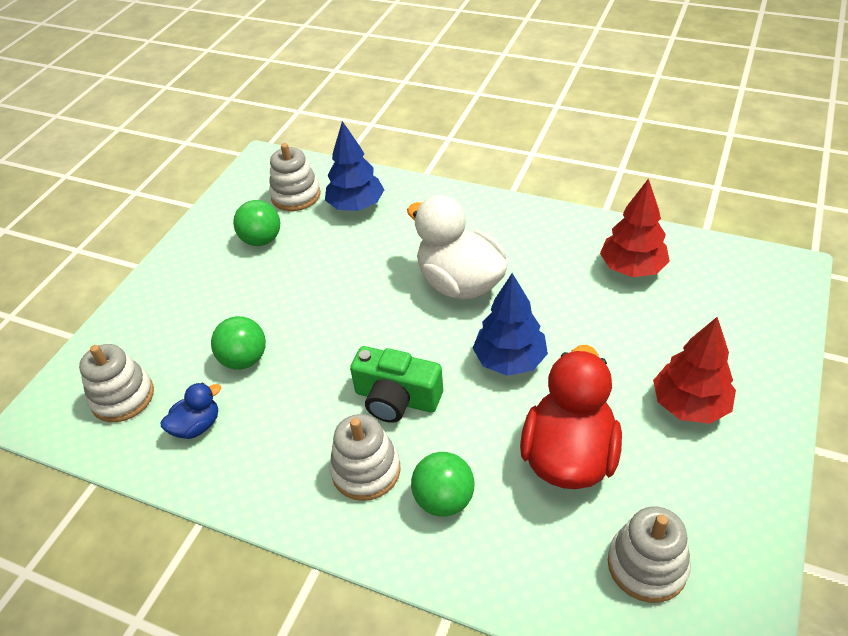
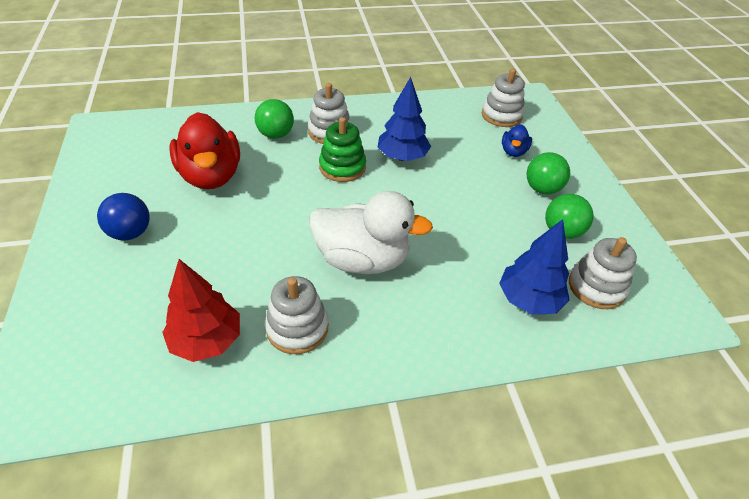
camera: 140 degrees right, 0 degrees up
(197, 426) = (443, 118): blue duck -> blue duck (513, 152)
(244, 359) = (460, 153): green ball -> green ball (542, 189)
(396, 398) = (342, 167): green camera -> green stacking toy
(509, 360) = (281, 215): blue tree -> blue tree (402, 157)
(647, 565) = (148, 145): white stacking toy -> white stacking toy (297, 328)
(689, 405) = (130, 233): red tree -> blue ball

